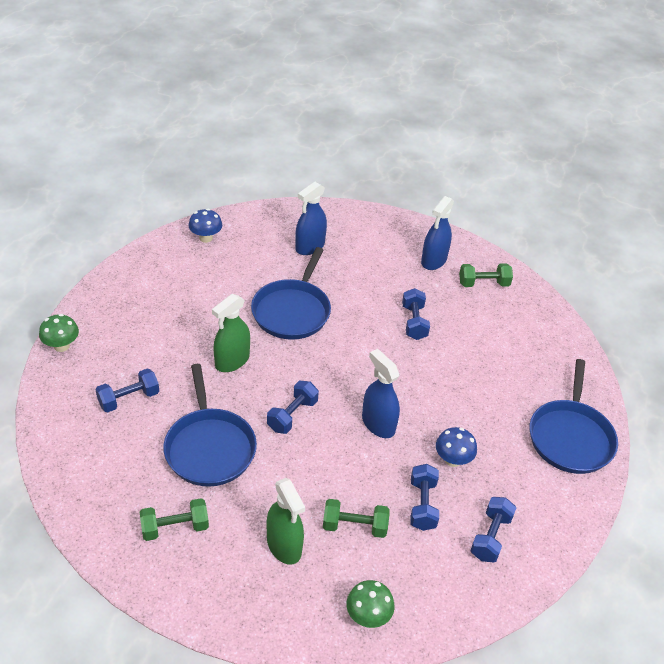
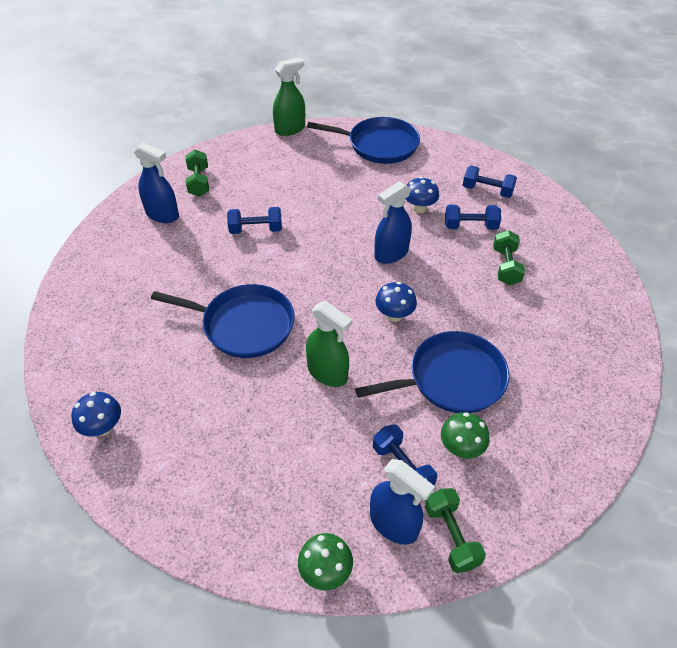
camera: 90 degrees left, 5 degrees up
(175, 527) = (554, 394): green dumbbell -> green dumbbell (451, 536)
(284, 545) = (542, 311): green spray bottle -> green spray bottle (290, 129)
(292, 415) = (394, 315): blue dumbbell -> blue mushroom
(310, 246) = (131, 316): blue spray bottle -> blue spray bottle (393, 524)
(368, 616) = (583, 257): green mushroom -> green mushroom (461, 448)

